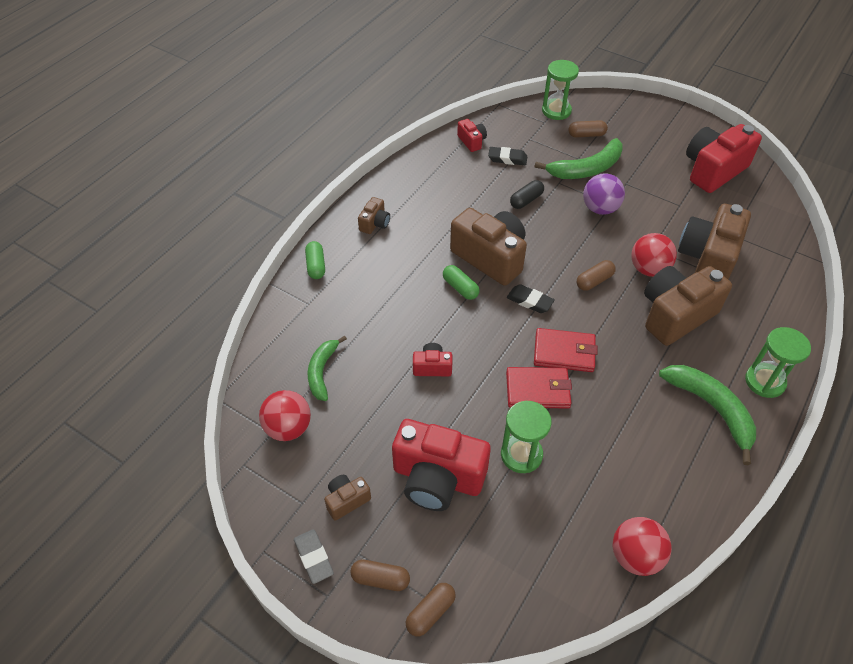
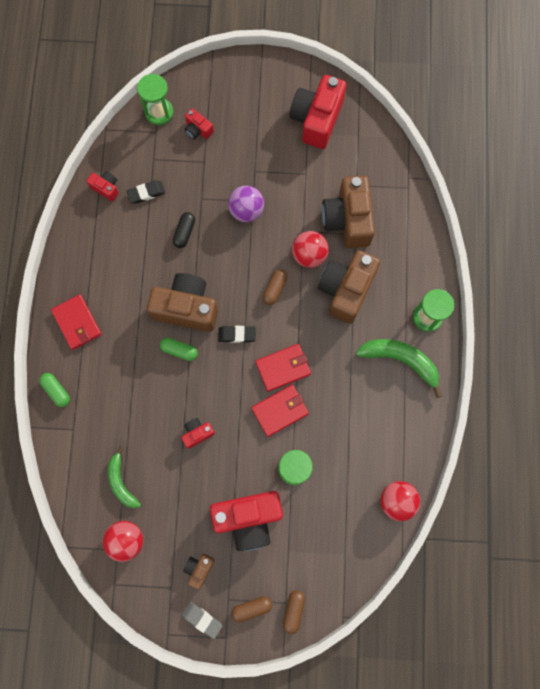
camera: 30 degrees left, 25 degrees up
(375, 223) = (77, 323): brown camera -> red wallet
(586, 135) = (198, 130): brown capsule -> red camera
(586, 169) = (216, 171): green banana -> none

